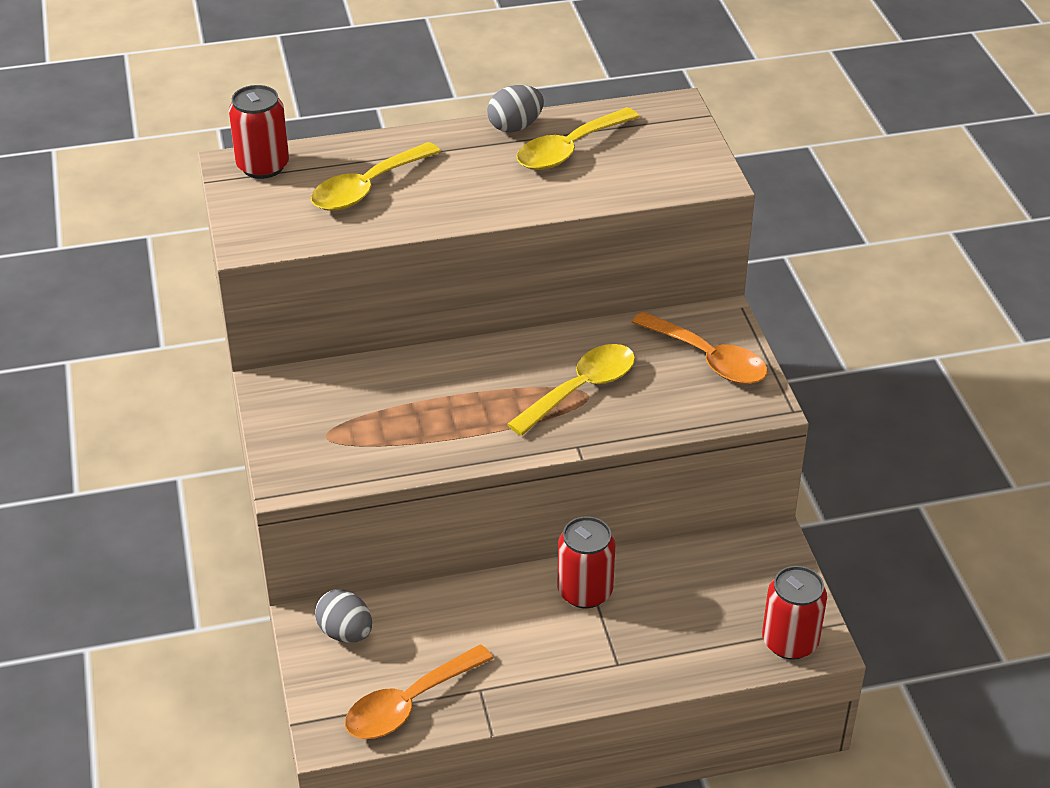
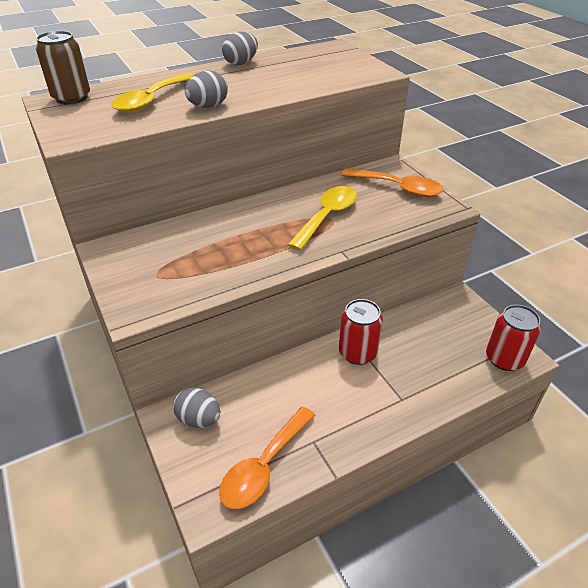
camera: 15 degrees left, 0 degrees up
(263, 166) = (71, 98): red can -> brown can
(439, 213) = (208, 106): none -> grey egg
(569, 149) = (281, 69): yellow spoon -> none

